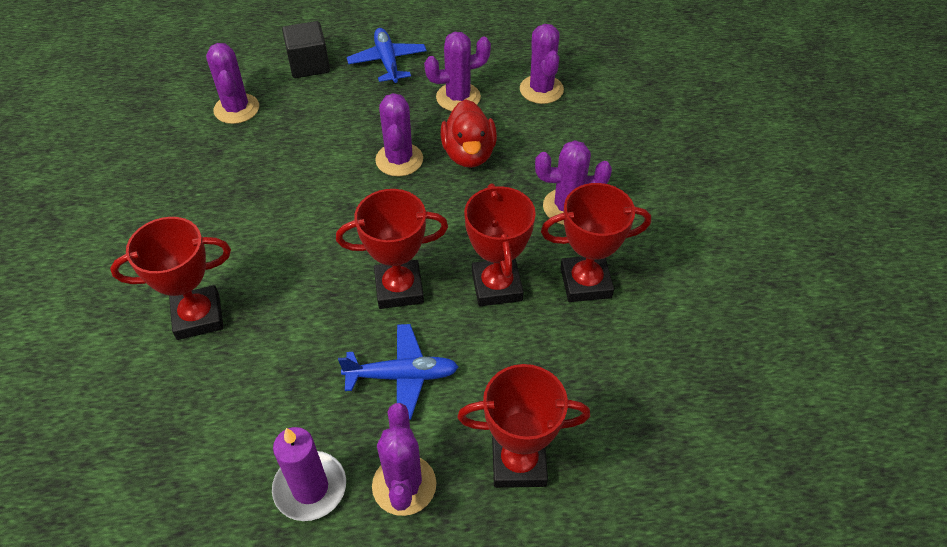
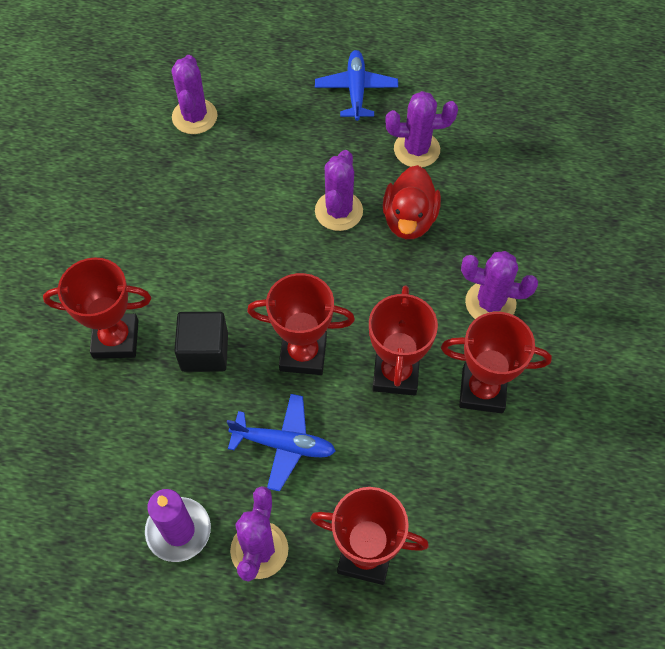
camera: 15 degrees right, 10 degrees up
(309, 65) = (276, 78): black cube -> black cube (204, 352)
(541, 89) = (505, 158): purple cactus -> none

